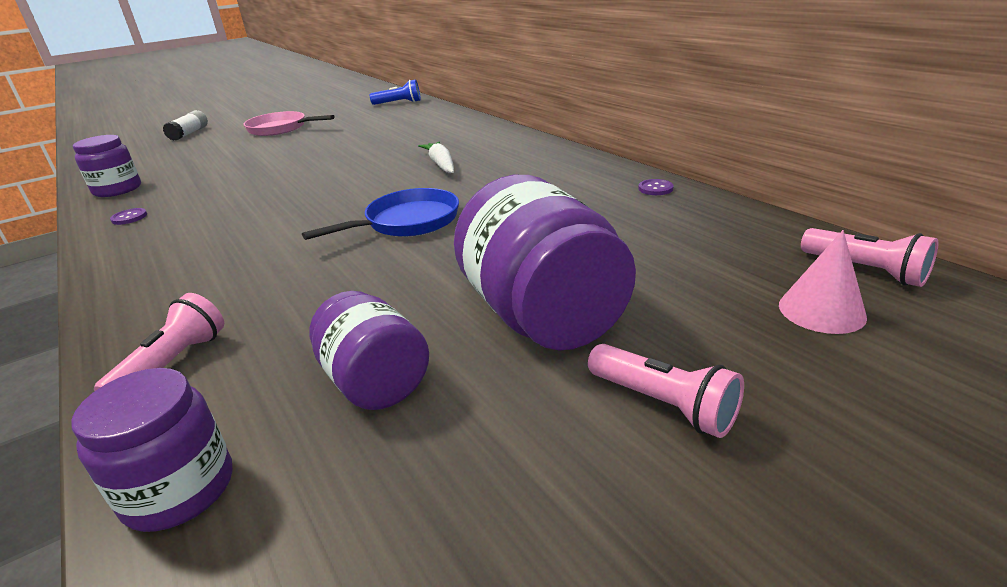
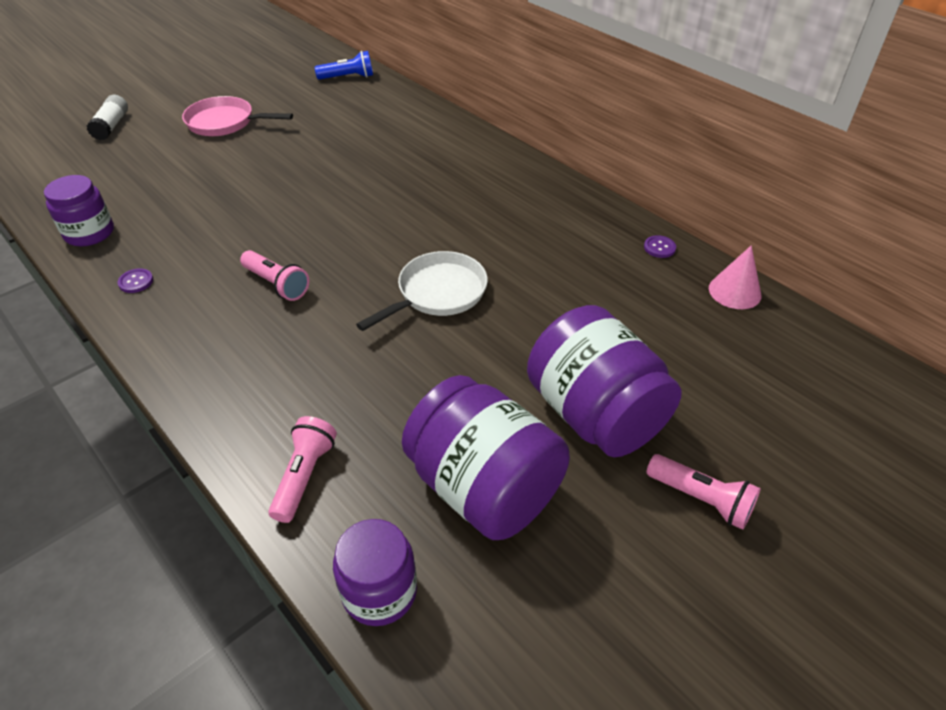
camera: 10 degrees left, 15 degrees up
(375, 382) = (484, 488): purple jar -> purple jar, size x1.66
(407, 222) = (438, 293): blue pan -> white pan
(441, 164) = (439, 201): white carrot -> none
(821, 310) = (804, 404): pink cone -> pink cone (734, 291)
(865, 270) = (836, 359): pink flashlight -> pink flashlight (276, 284)

